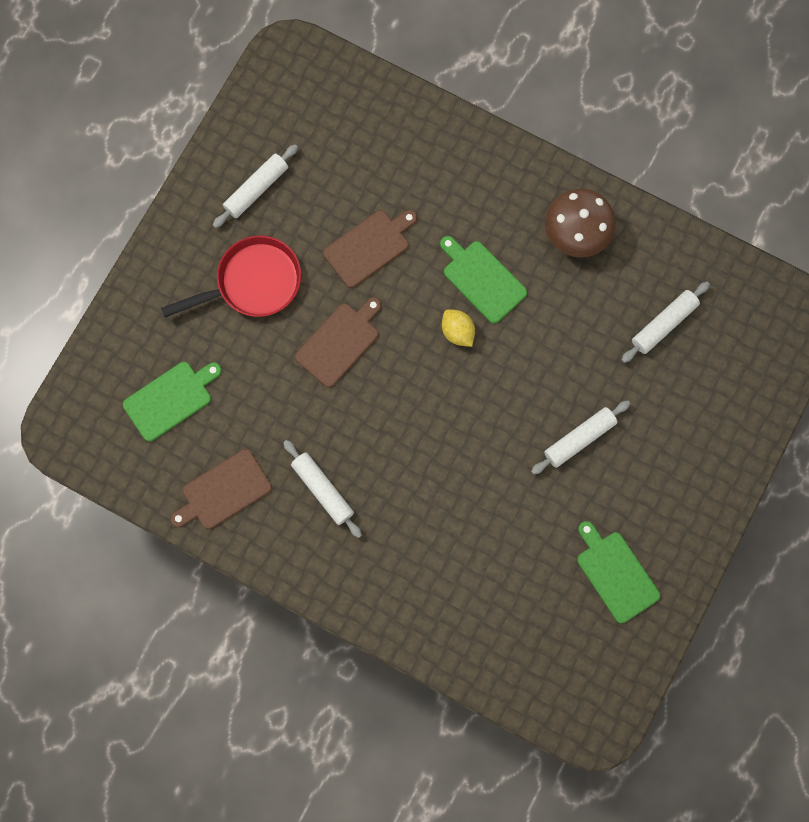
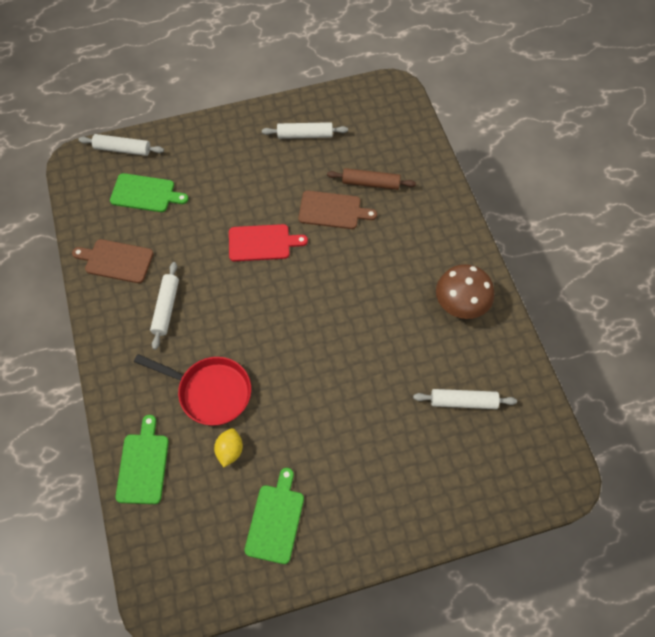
camera: 45 degrees right, 15 degrees down
(253, 282) = (252, 176): red pan -> red pan (210, 392)
(339, 342) = (262, 243): brown cutting board -> red cutting board
(375, 184) = (371, 183): none -> brown rolling pin
(457, 331) = (333, 295): yellow lemon -> yellow lemon (230, 451)
(482, 279) = (377, 280): green cutting board -> green cutting board (143, 465)
(579, 438) = (340, 418): white rolling pin -> white rolling pin (123, 149)

